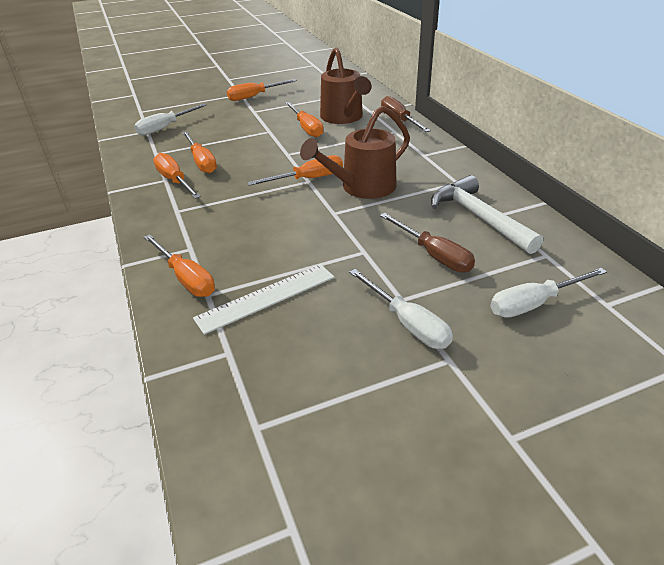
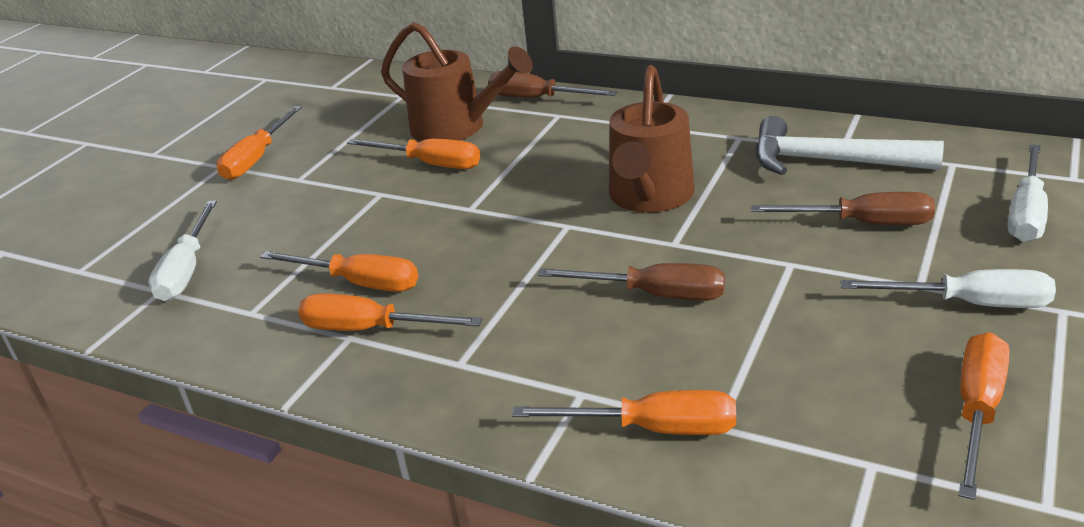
camera: 40 degrees left, 5 degrees down
(266, 297) = (790, 379): white ruler -> none
(285, 229) = (654, 295): none -> brown screwdriver
(308, 179) = (563, 223): orange screwdriver -> orange screwdriver (977, 410)

